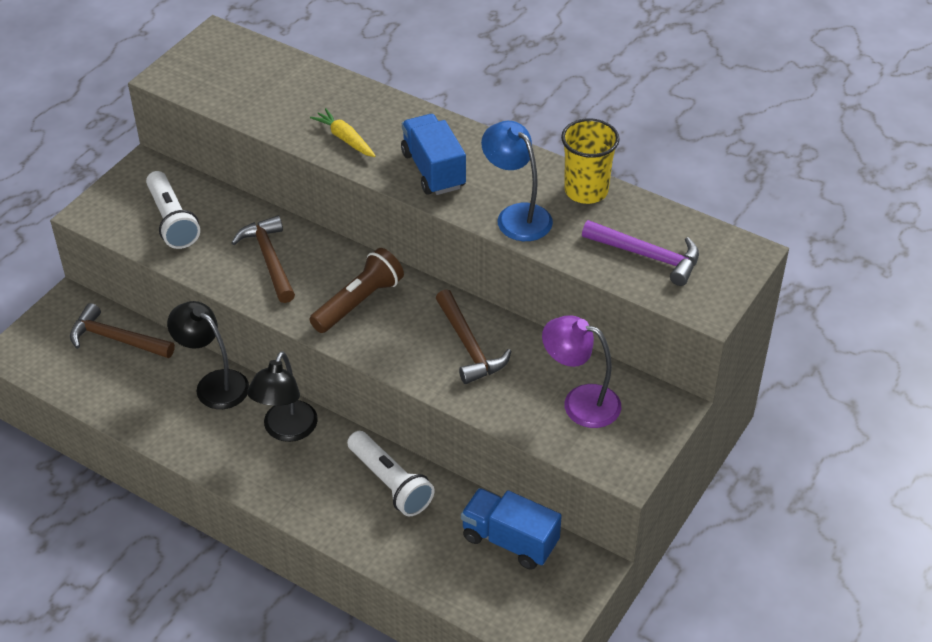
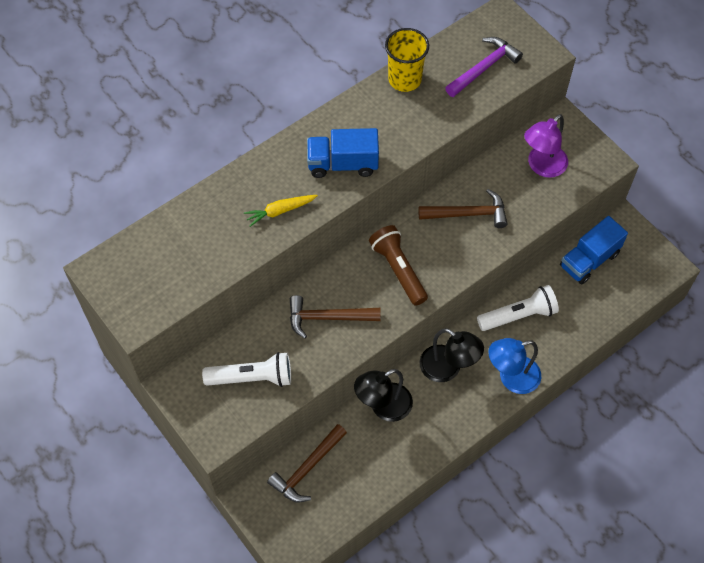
camera: 70 degrees left, 15 degrees up
(516, 216) = (414, 128): blue lamp -> blue lamp (511, 378)

